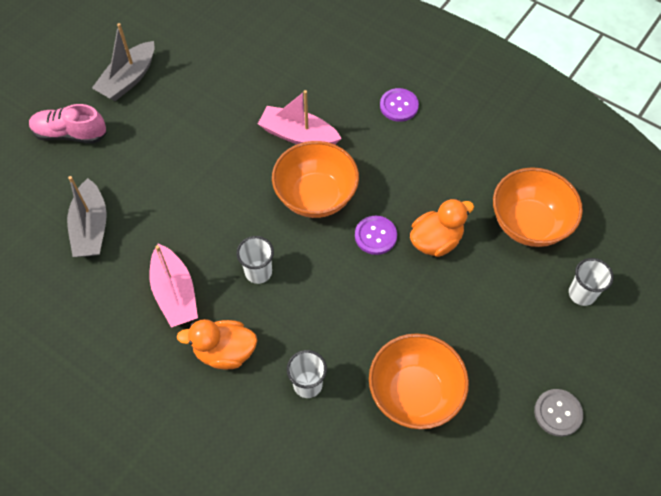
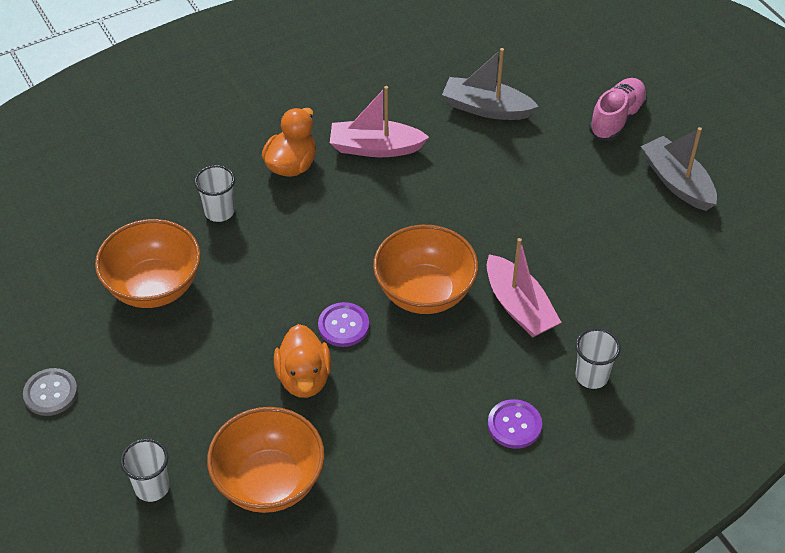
camera: 115 degrees right, 10 degrees down
(258, 272) = (360, 214): white cup -> white cup (591, 376)
(298, 135) = (519, 307): pink boat -> pink boat turned 105 degrees clockwise

